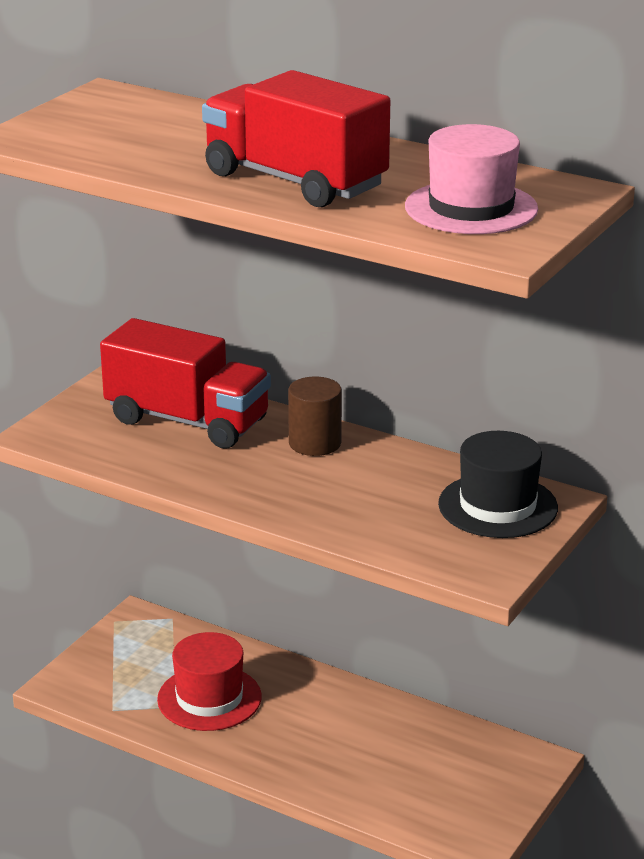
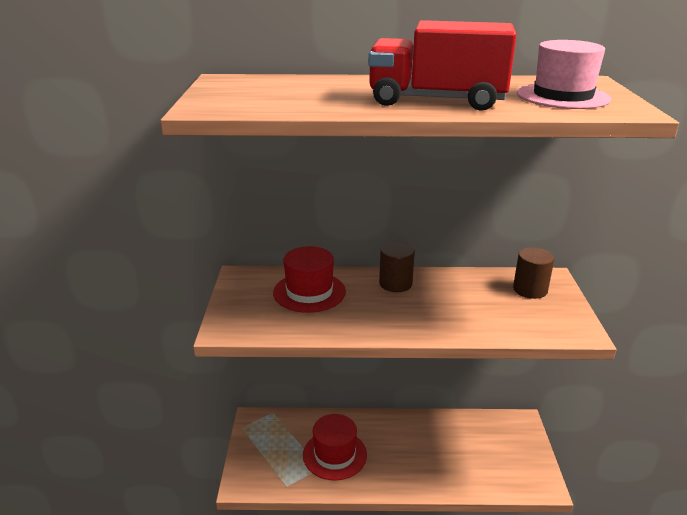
camera: 30 degrees left, 0 degrees up
(187, 421) = (309, 292): red truck -> red hat
(498, 506) = (530, 290): black hat -> brown cylinder

